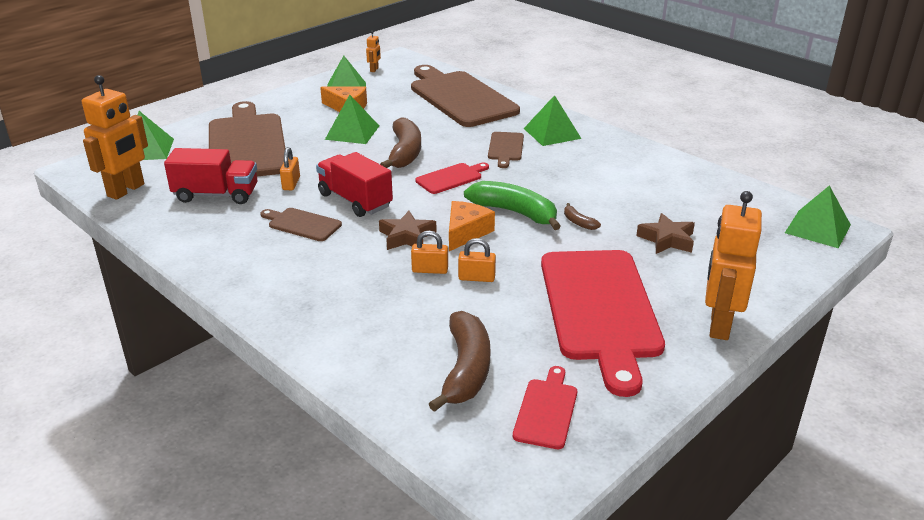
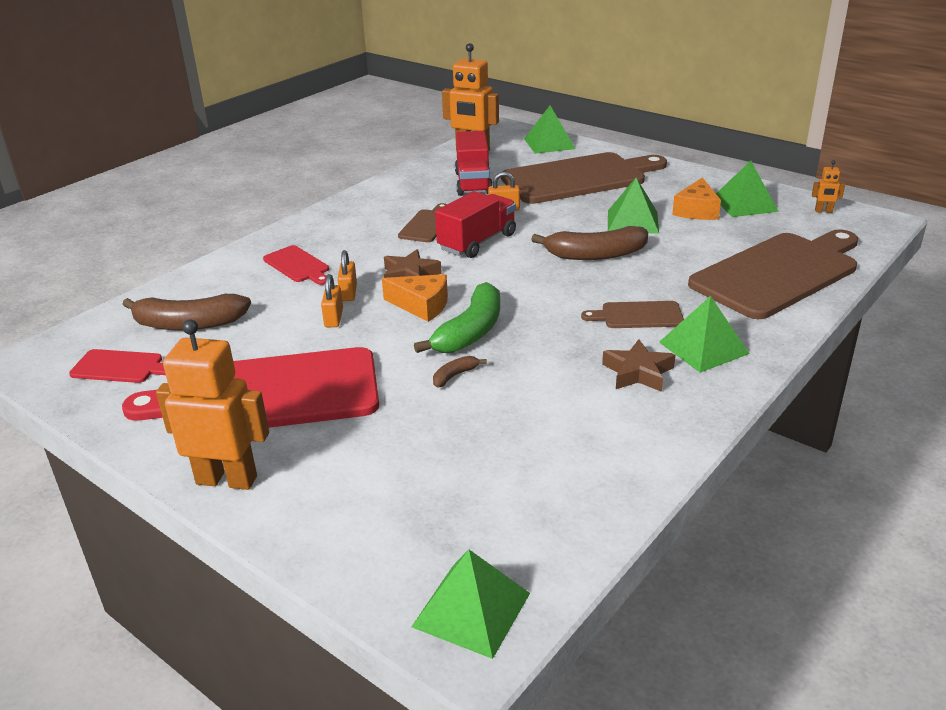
camera: 85 degrees right, 0 degrees up
(451, 178) = (543, 287): red cutting board -> red cutting board (298, 265)
(667, 239) = (420, 445): brown star -> brown star (638, 372)

